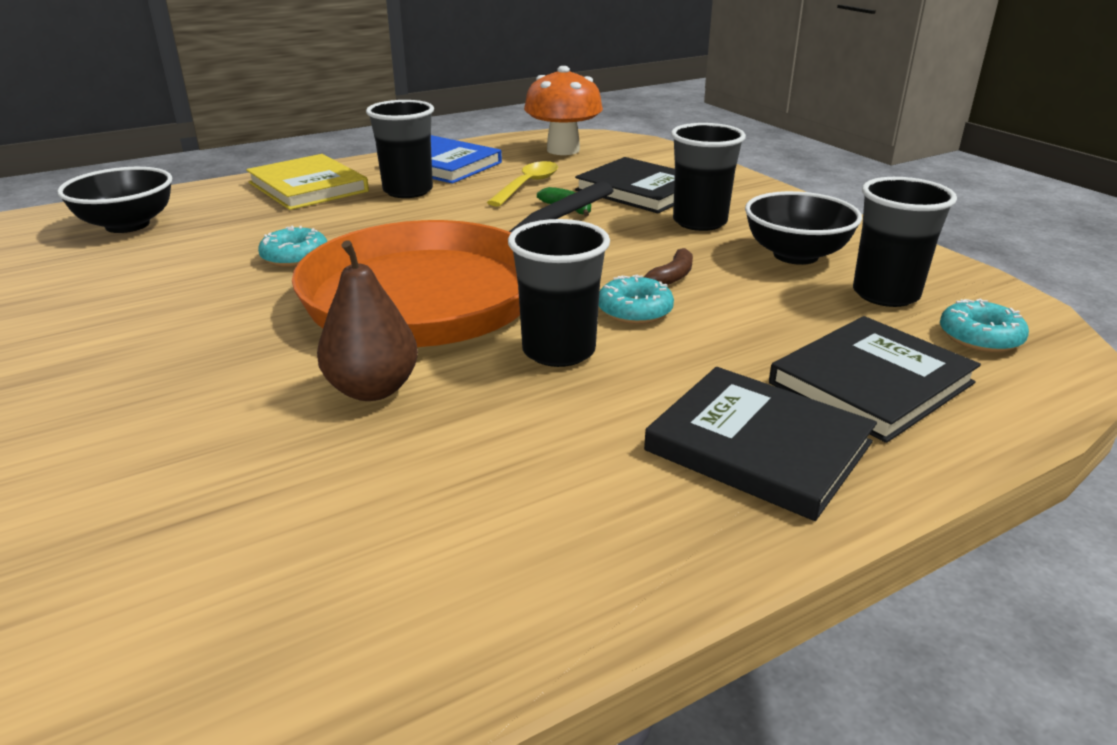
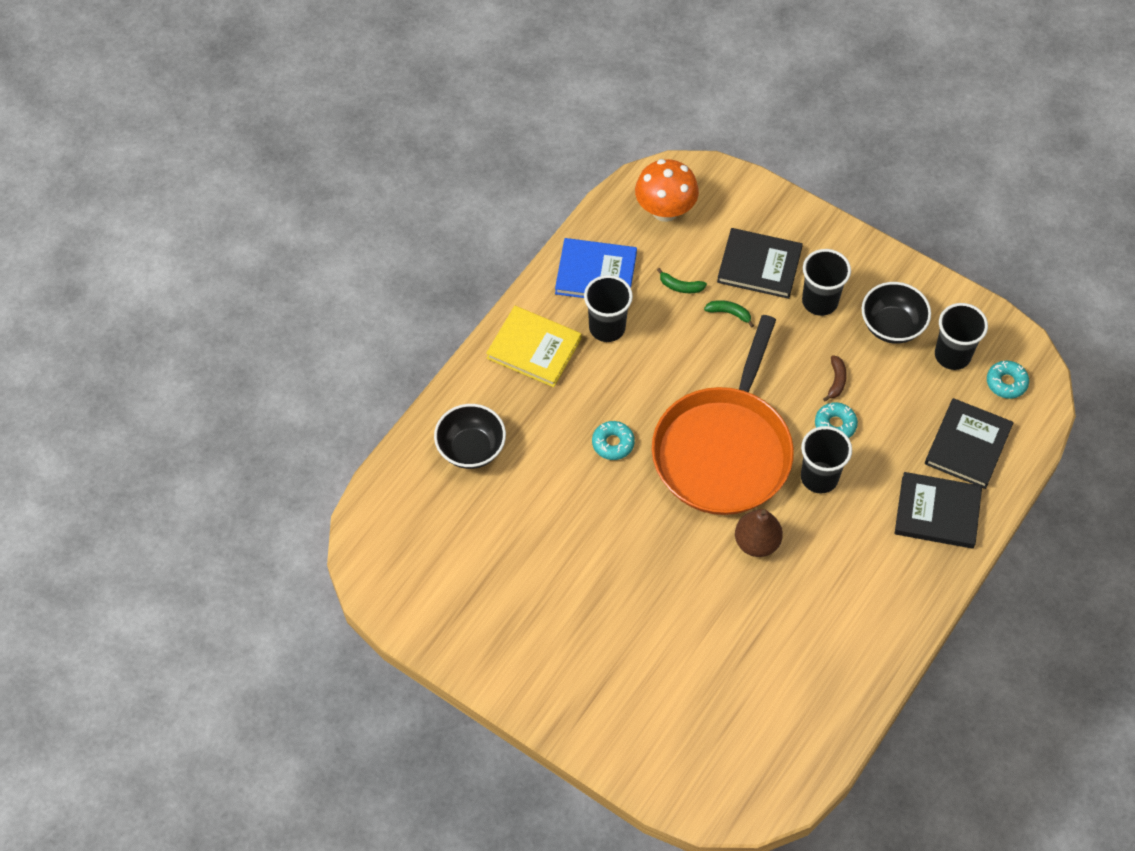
camera: 25 degrees left, 30 degrees up
(527, 185) = (680, 286): yellow spoon -> green banana

